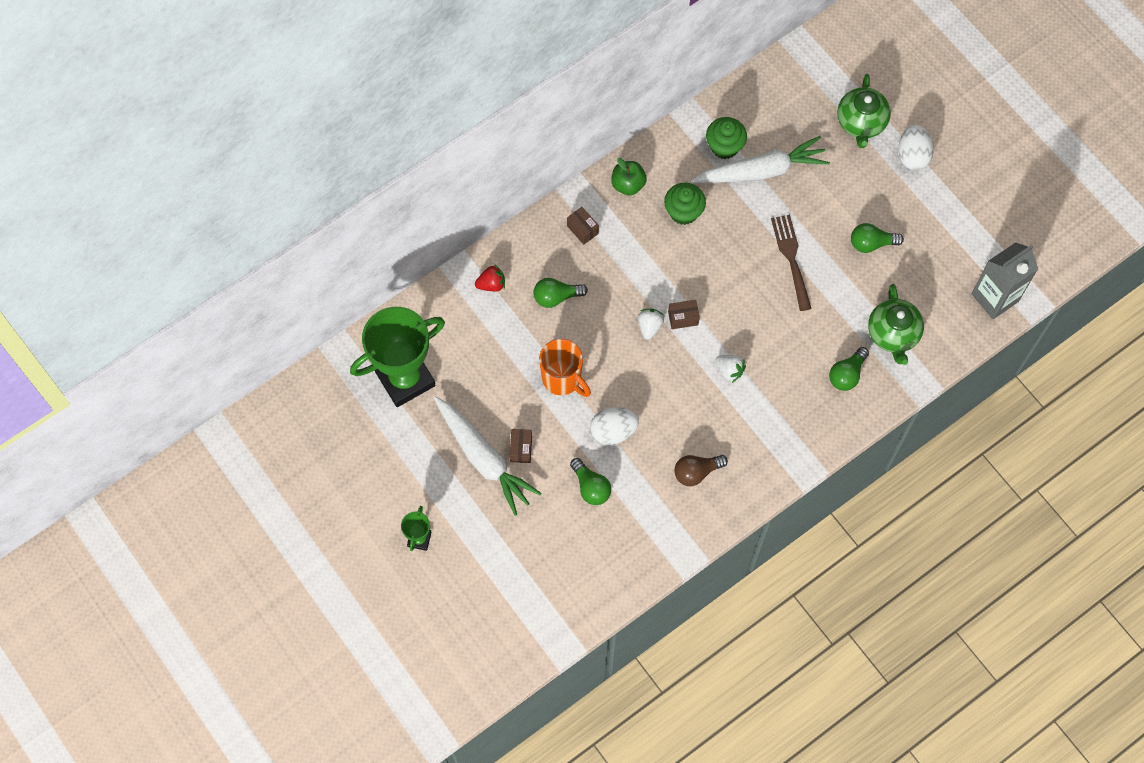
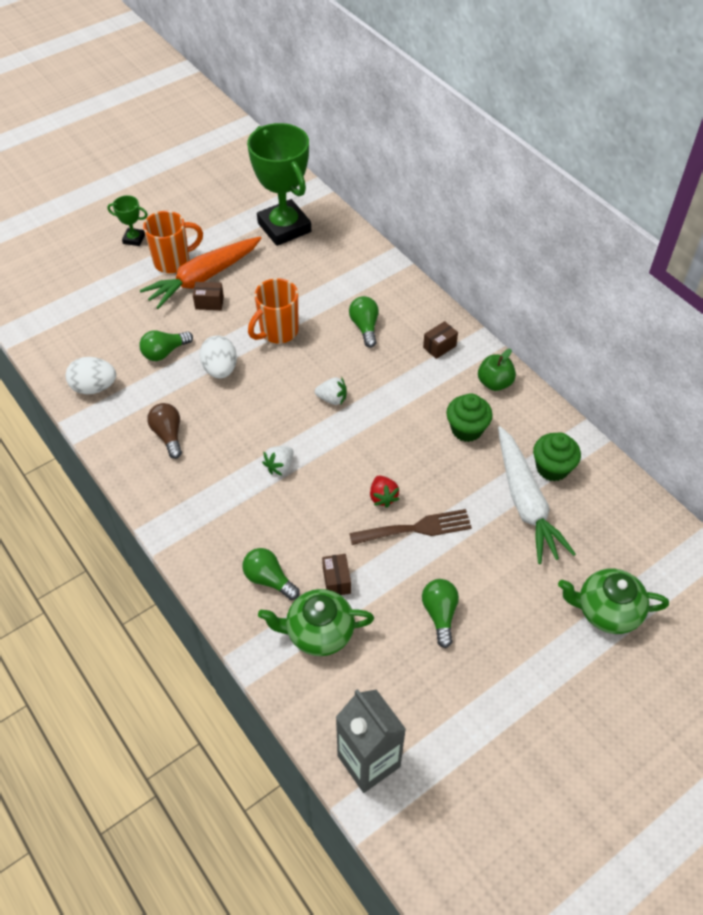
camera: 90 degrees right, 15 degrees down
(457, 492) = (173, 261): none -> orange mug
(484, 458) = (203, 278): white carrot -> orange carrot
(491, 284) = (377, 281): red strawberry -> red strawberry (383, 497)
(683, 318) = (341, 427): brown box -> brown box (336, 581)
(912, 155) = (568, 669): white egg -> white egg (94, 387)

